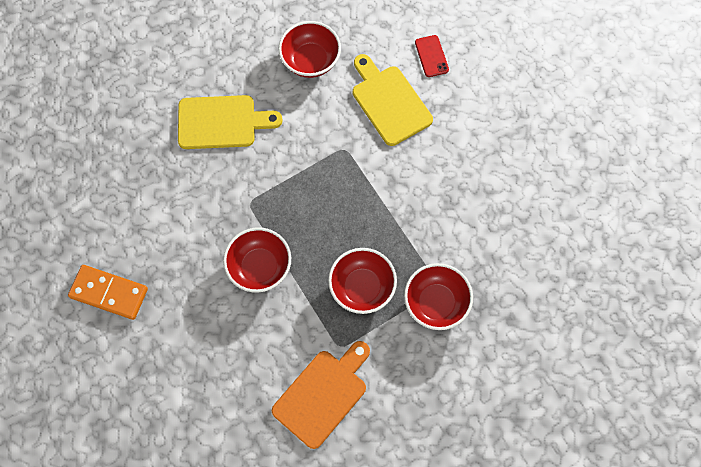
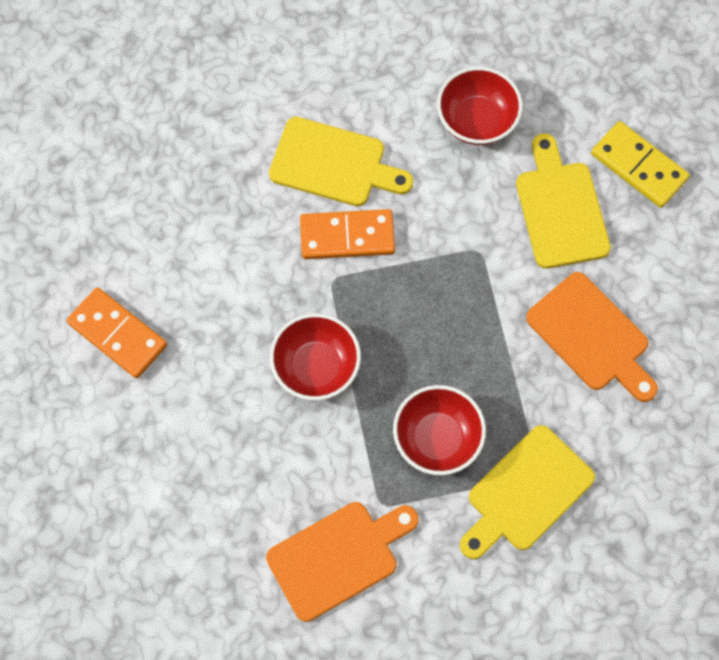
camera: 20 degrees right, 0 degrees up
(249, 169) = (347, 236): none -> orange domino
(431, 56) = (639, 166): red phone -> yellow domino
(436, 303) = (526, 492): red bowl -> yellow cutting board
(441, 181) = (591, 336): none -> orange cutting board

